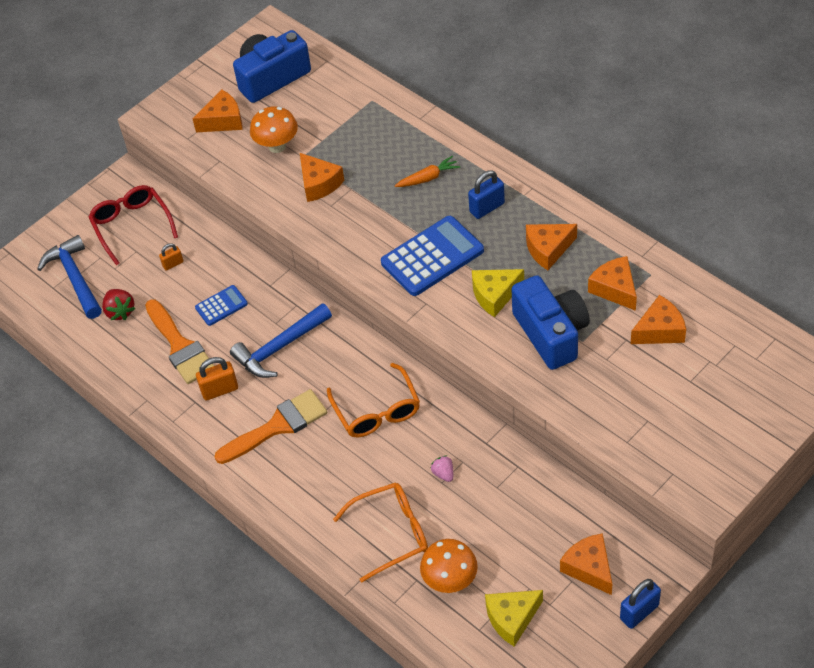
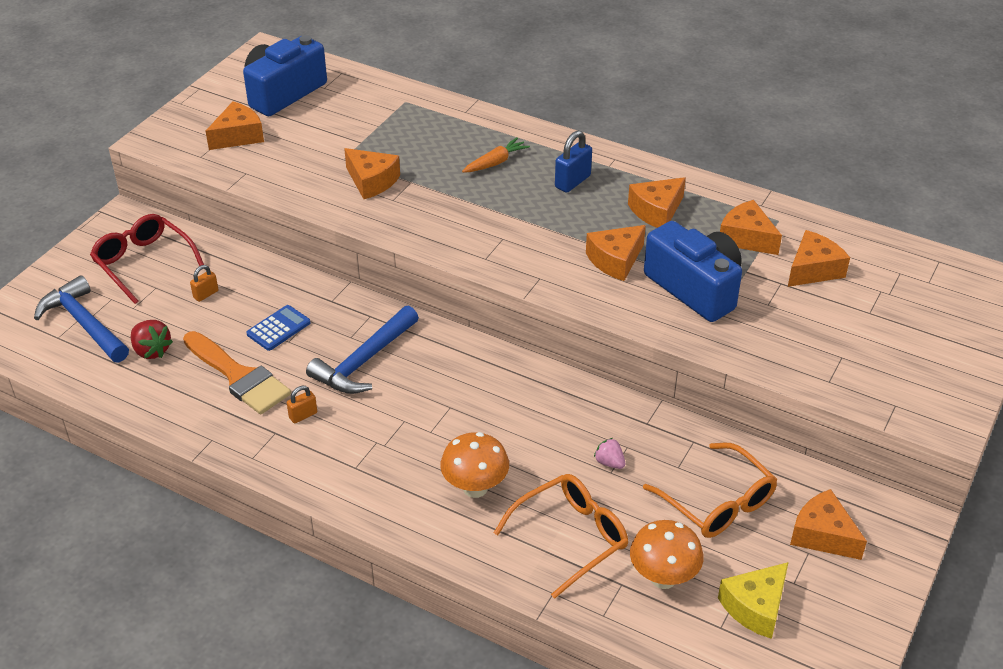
camera: 20 degrees left, 10 degrees down
(220, 390) = (303, 415): orange padlock -> orange padlock, size x0.61
(277, 146) = (310, 152): orange mushroom -> orange mushroom (475, 488)
(277, 426) = (388, 443): orange brush -> none
(377, 411) = (505, 409): orange glasses -> orange glasses (717, 503)
(432, 257) = (529, 233): blue calculator -> none
(494, 295) = (615, 260): yellow cheese -> orange cheese
(639, 612) = (901, 572): blue padlock -> none

